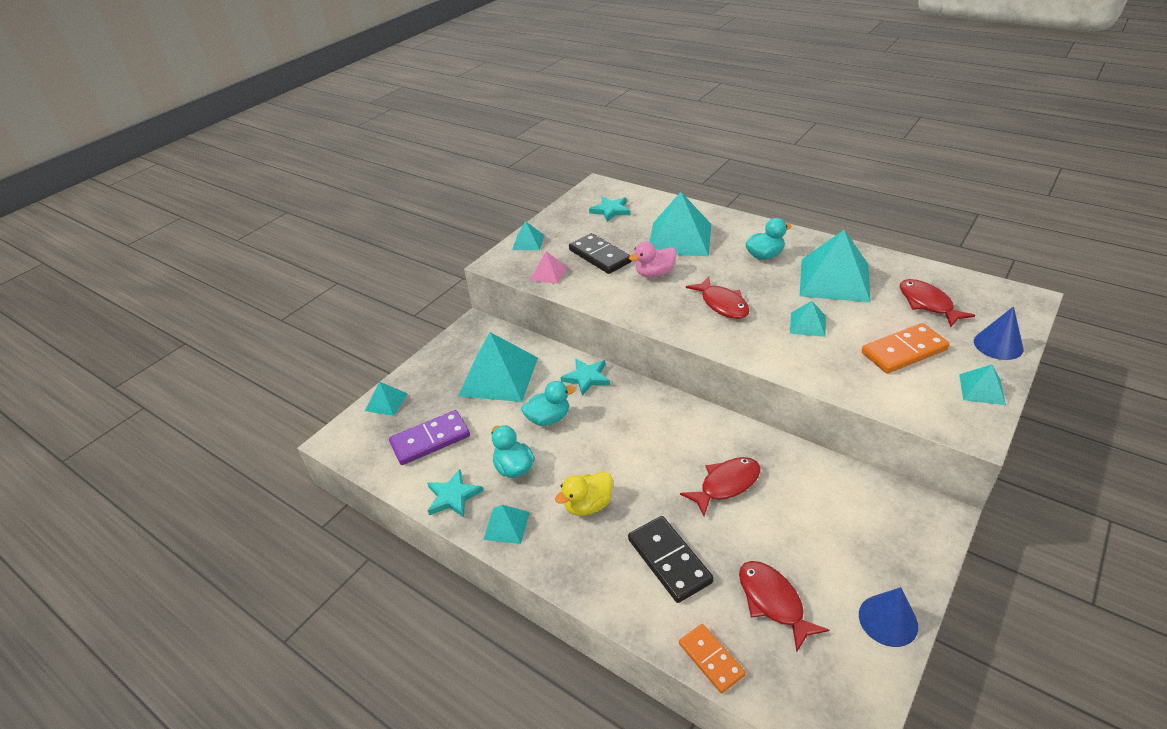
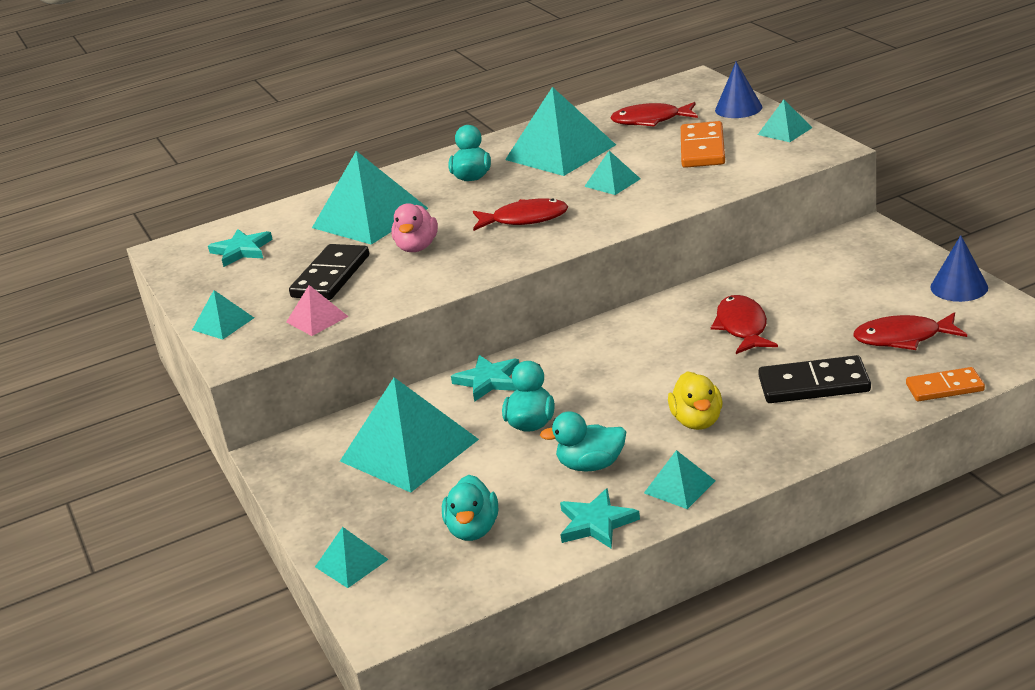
camera: 60 degrees left, 10 degrees down
(430, 440) = (473, 529): purple domino -> turquoise duck
(599, 256) = (331, 276): black domino -> black domino turned 60 degrees counterclockwise

